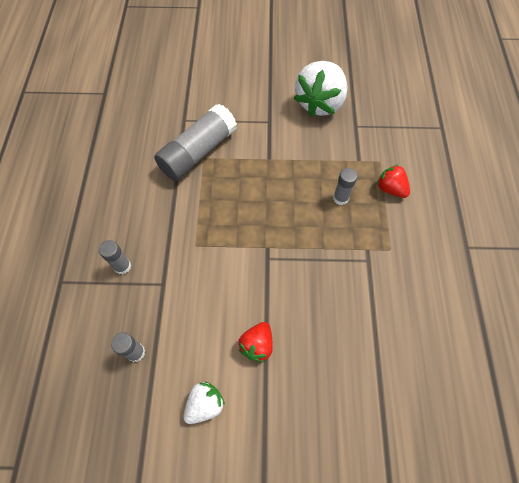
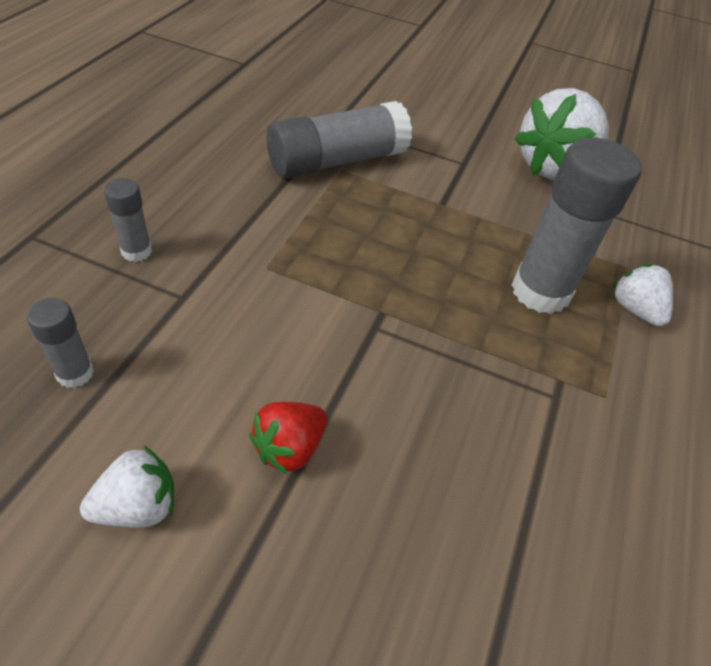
camera: 15 degrees right, 15 degrees down
(340, 198) = (540, 291): grey glue stick -> grey glue stick, size x2.08
(390, 189) = (635, 310): red strawberry -> white strawberry

